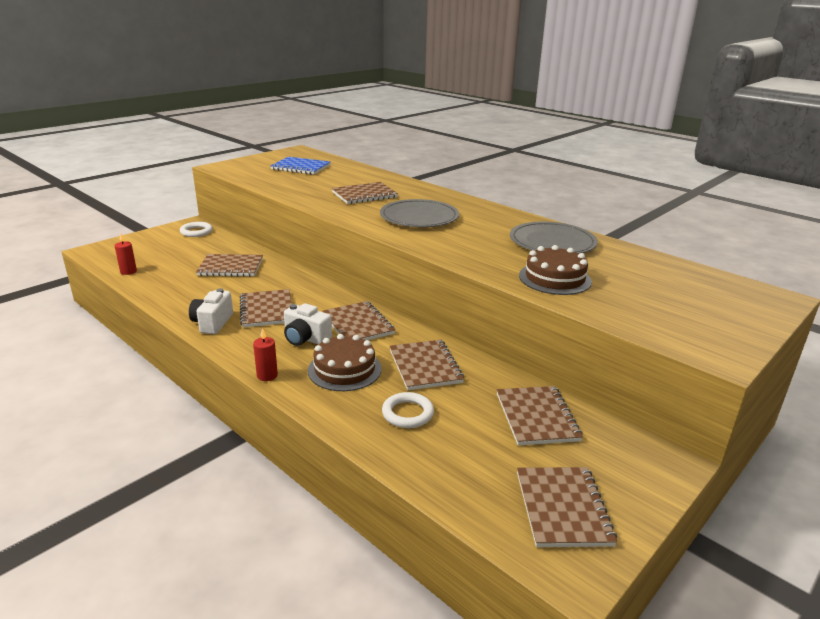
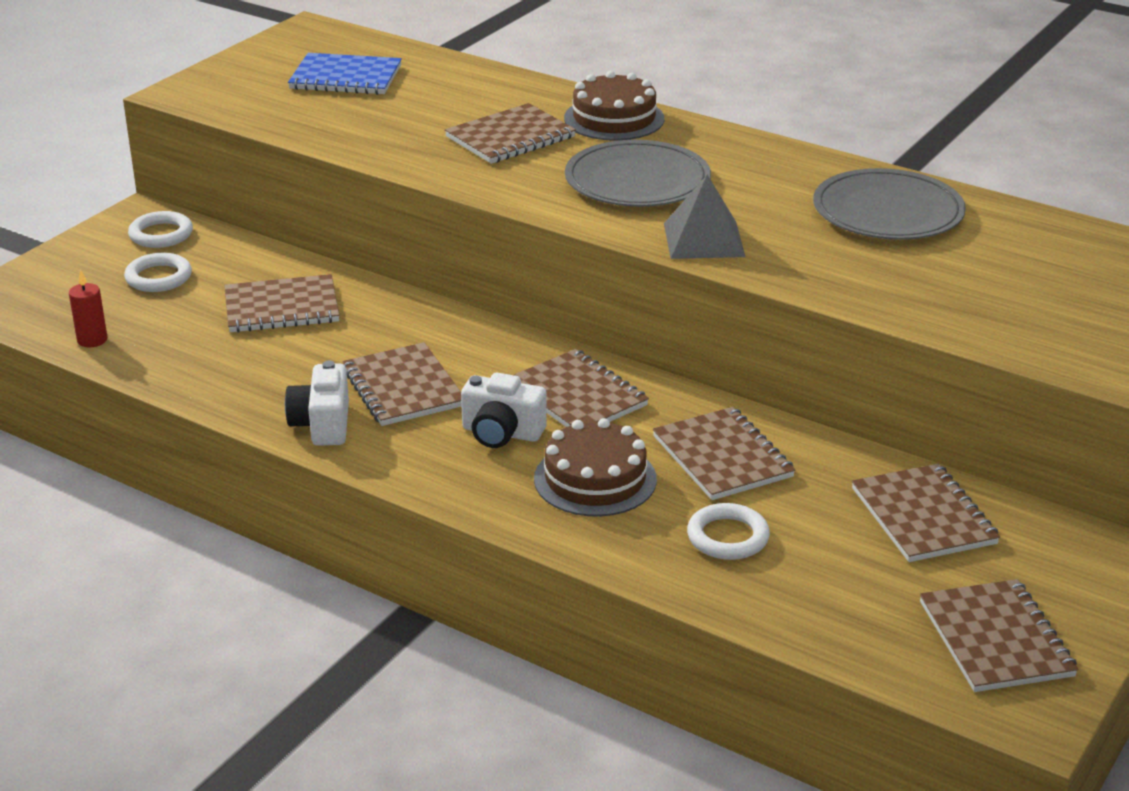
camera: 10 degrees left, 5 degrees up
(181, 249) = (158, 277): none -> white ring
(267, 375) = (474, 506): red candle -> none
(441, 245) = (704, 240): none -> grey pyramid
(554, 278) = (914, 286): brown cake -> brown cake (614, 118)

